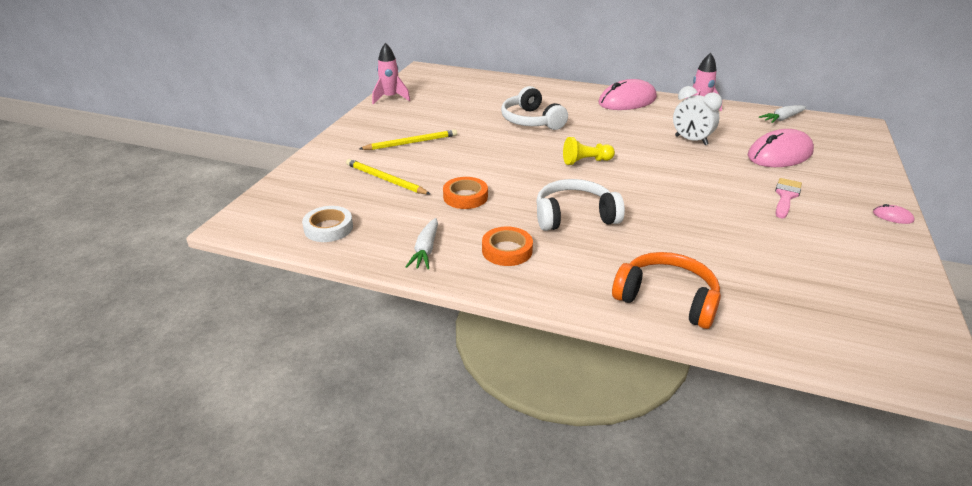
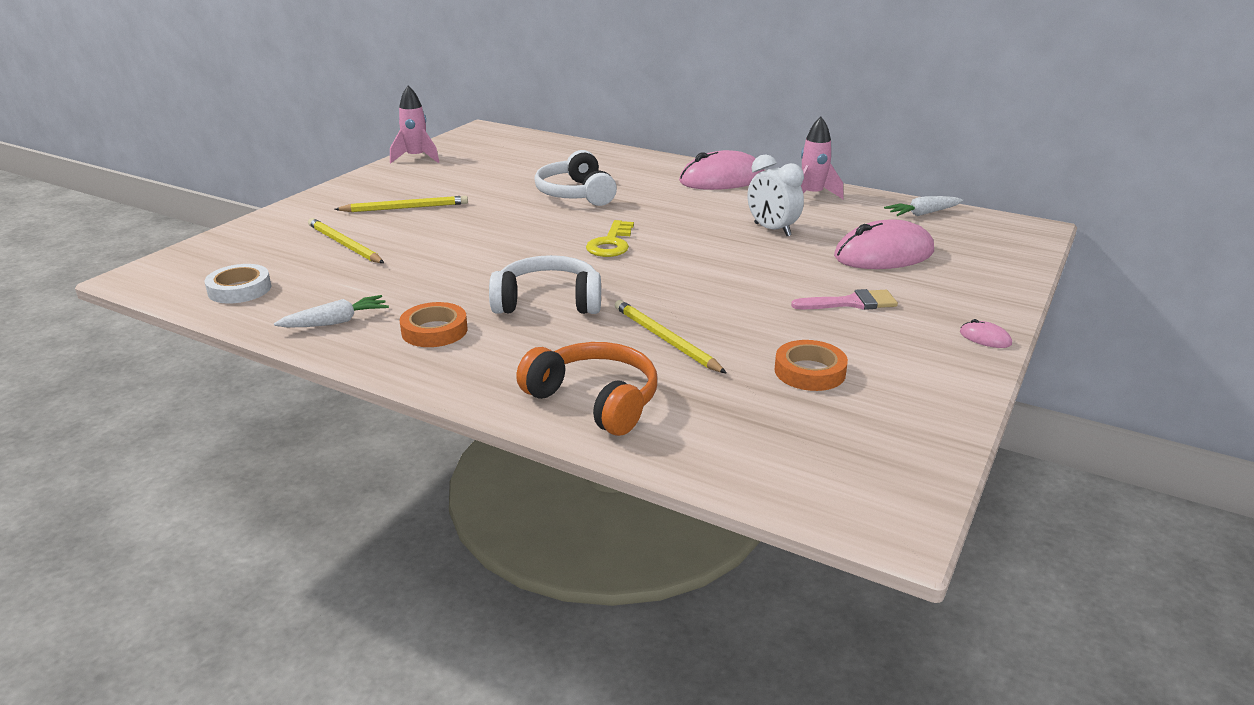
camera: 10 degrees right, 5 degrees down
(425, 250) = (336, 322): white carrot -> white carrot turned 135 degrees counterclockwise
(465, 197) = (427, 270): orange tape -> orange tape (809, 371)
(586, 161) = (611, 243): yellow pawn -> yellow key
(681, 240) = (666, 340): none -> yellow pencil
(786, 196) = (851, 303): pink brush -> pink brush turned 45 degrees clockwise

